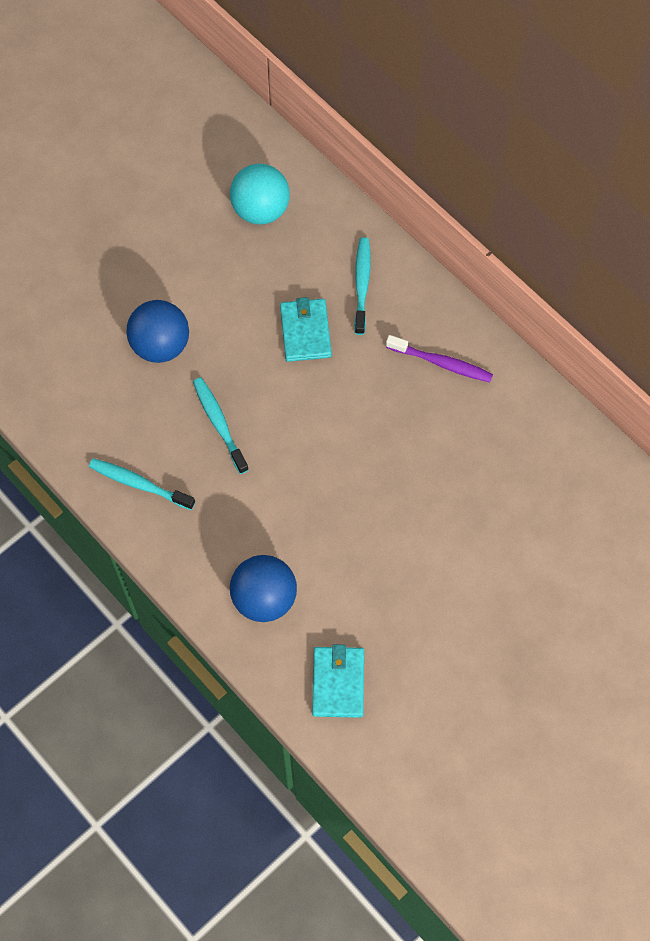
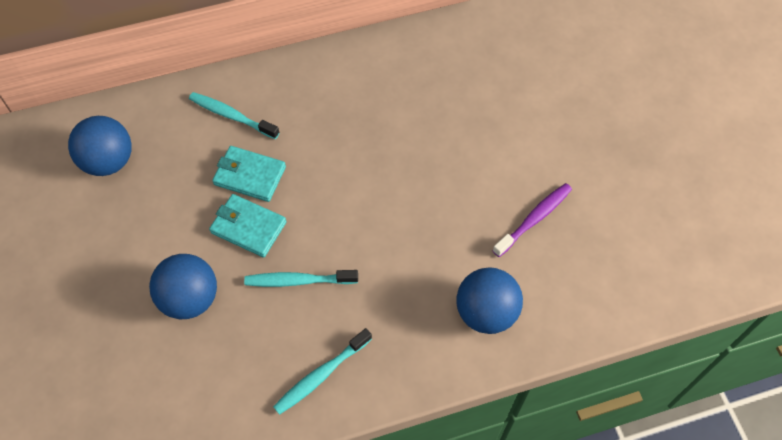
camera: 65 degrees left, 5 degrees down
(261, 210) = (108, 161): turquoise ball -> blue ball
(338, 683) = (589, 285): turquoise wallet -> turquoise wallet (248, 227)
(441, 363) = (338, 90): purple toothbrush -> purple toothbrush (534, 219)

